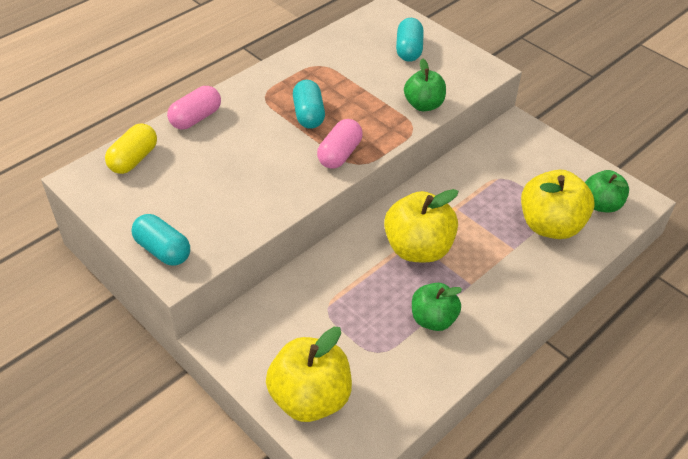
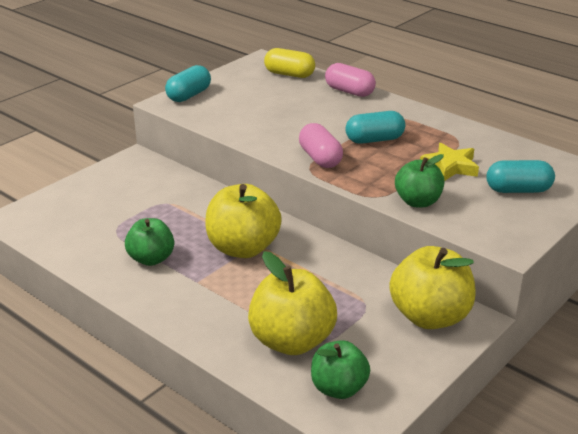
camera: 85 degrees right, 15 degrees down
(310, 398) = (72, 201): yellow apple -> yellow apple (430, 316)
(339, 154) = (320, 158): pink capsule -> pink capsule turned 45 degrees clockwise
(366, 78) = (450, 166): none -> yellow star

